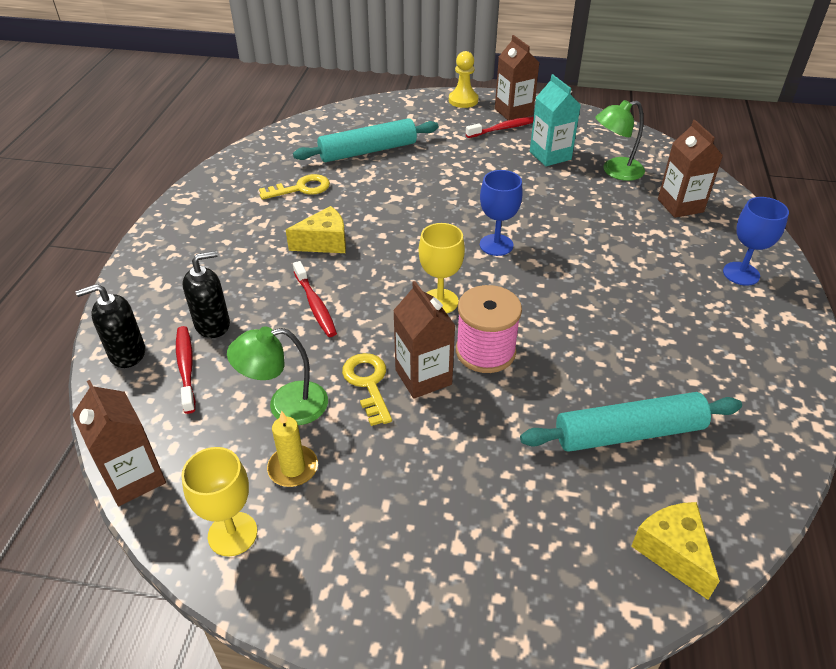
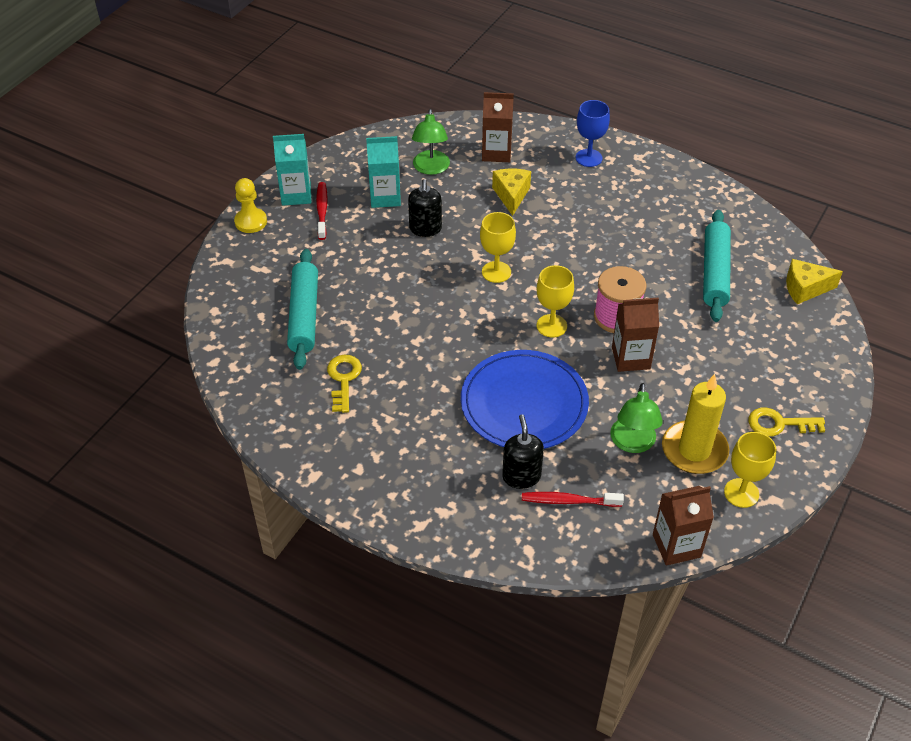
camera: 70 degrees left, 5 degrees up
(127, 353) = (535, 541): black soap dispenser -> black soap dispenser (425, 229)
(293, 468) = (694, 450): yellow candle -> yellow candle, size x1.78
(315, 305) = (524, 403): red toothbrush -> blue plate
(324, 243) = (440, 380): yellow cheese -> yellow cheese (511, 195)
(368, 383) = (626, 390): yellow key -> yellow key (778, 424)
(496, 245) = (496, 272): blue goblet -> yellow goblet
(513, 112) = (296, 195): brown carton -> turquoise carton

